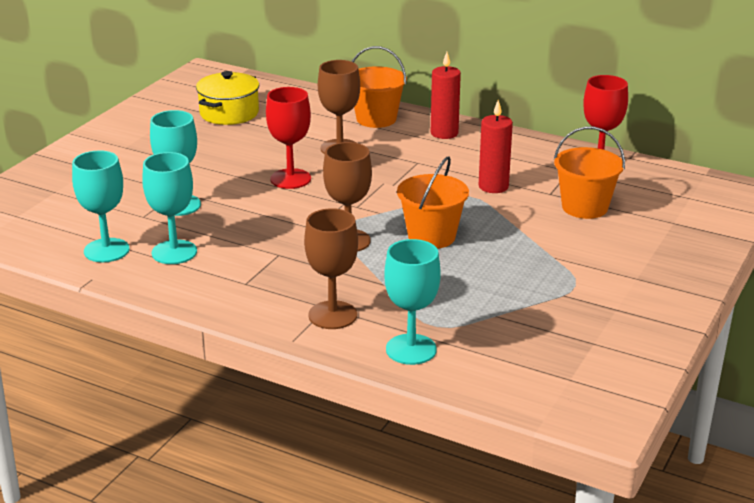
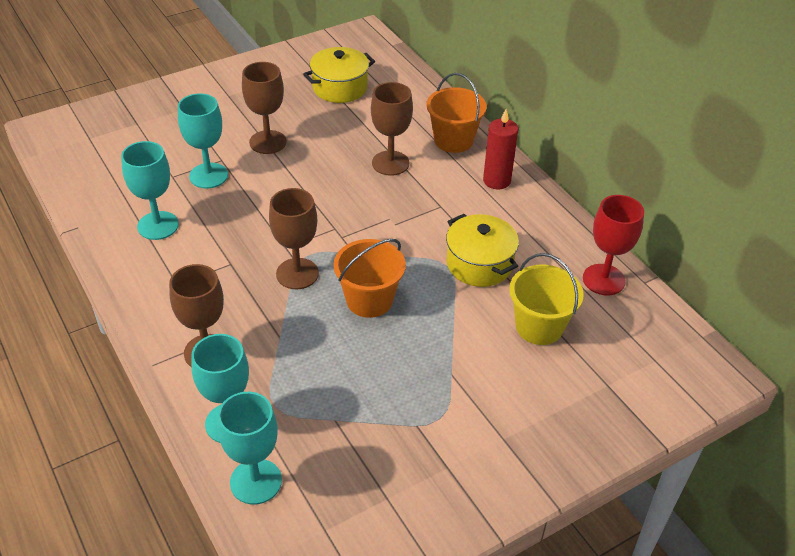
camera: 30 degrees right, 15 degrees up
(106, 250) = (114, 202): turquoise goblet -> turquoise goblet (256, 481)
(208, 167) = (268, 142): none -> brown goblet
(290, 179) = (318, 182): red goblet -> none
(493, 186) = (479, 264): red candle -> yellow pot
(584, 207) = (539, 326): orange bucket -> yellow bucket

